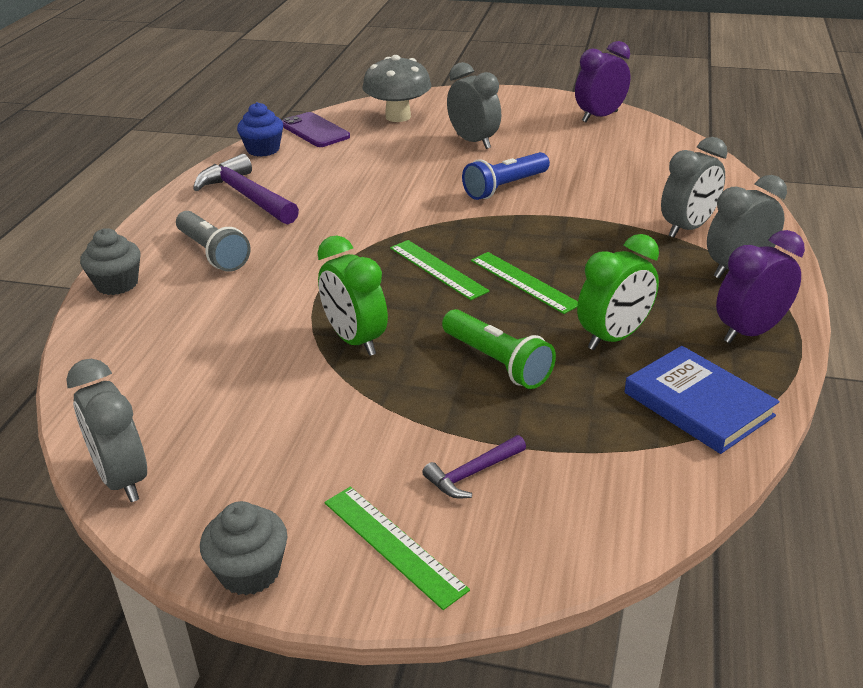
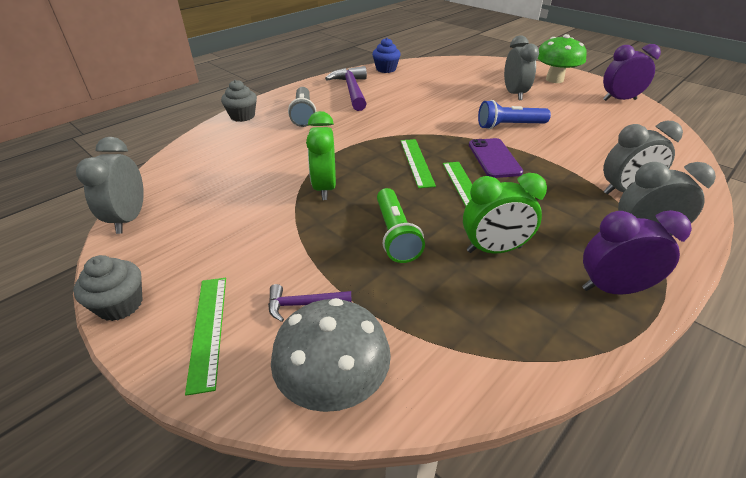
camera: 30 degrees right, 5 degrees up
(315, 131) = (424, 66): purple phone -> purple phone (494, 158)
(398, 117) = (480, 69): grey mushroom -> grey mushroom (334, 385)
(504, 108) = (554, 79): none -> green mushroom
(698, 404) = (516, 329): blue book -> none

